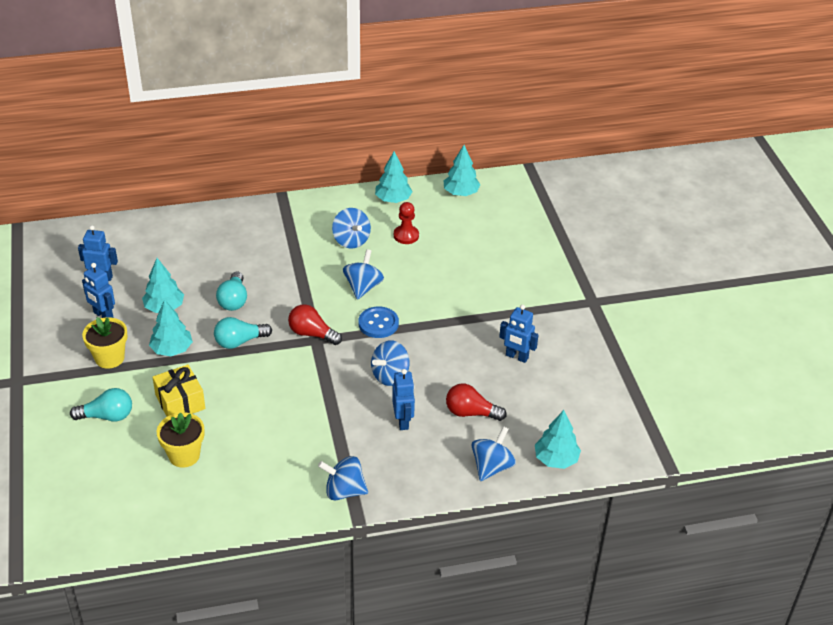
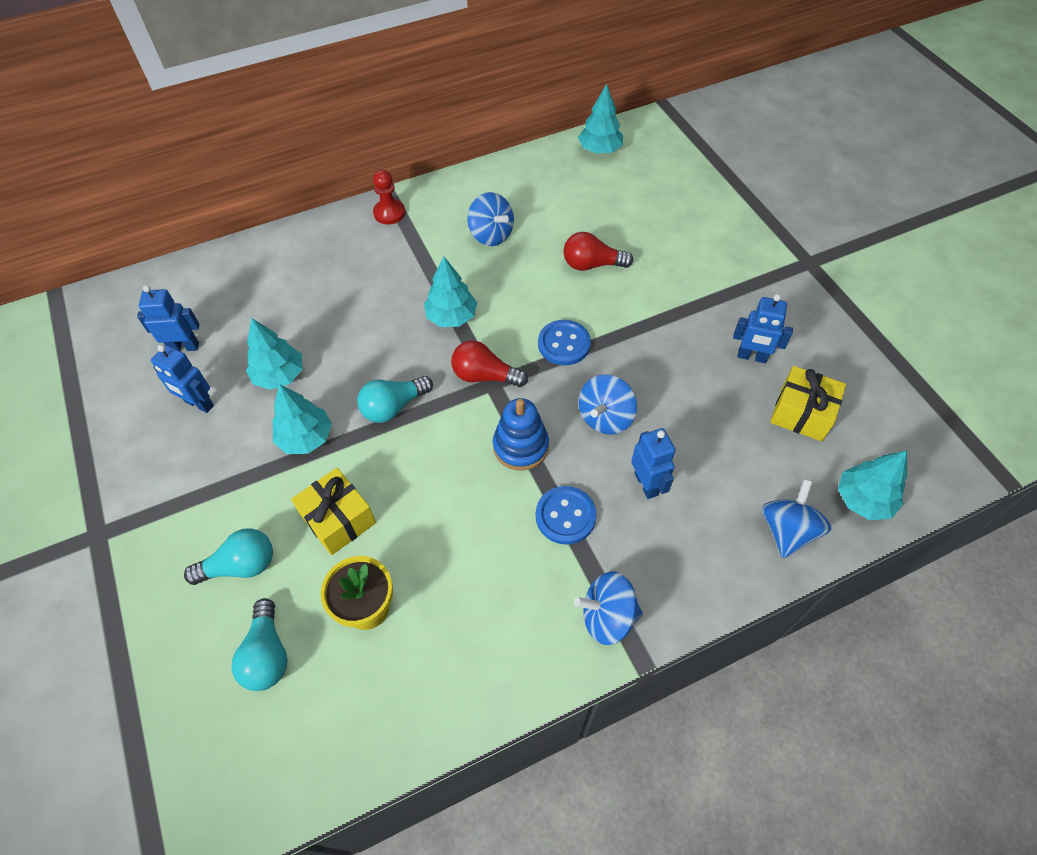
camera: 10 degrees left, 15 degrees up
(109, 358) = (223, 469): yellow flower pot -> none
(233, 300) = (368, 346): turquoise light bulb -> turquoise light bulb (267, 654)
(322, 382) = (520, 446): none -> blue stacking toy
(338, 429) = (565, 516): none -> blue button
(363, 287) = (527, 296): blue spinning top -> none
(393, 199) = (523, 172): turquoise tree -> turquoise tree (451, 317)
(406, 235) = (555, 216): red pawn -> red pawn (389, 213)
(471, 413) = (728, 452): red light bulb -> red light bulb (592, 264)
(537, 399) = (801, 413): none -> yellow gift

